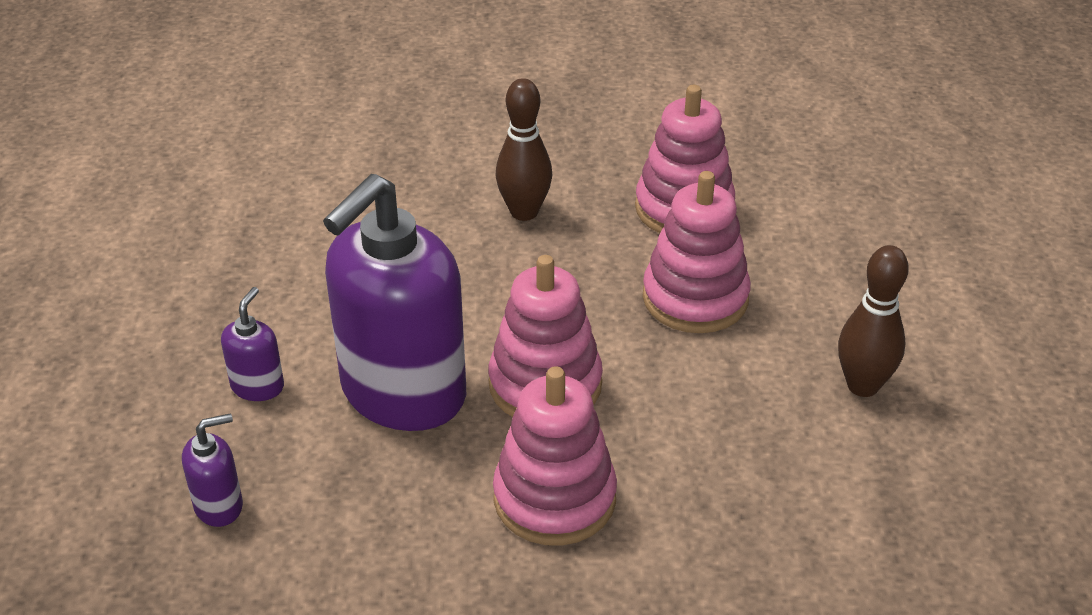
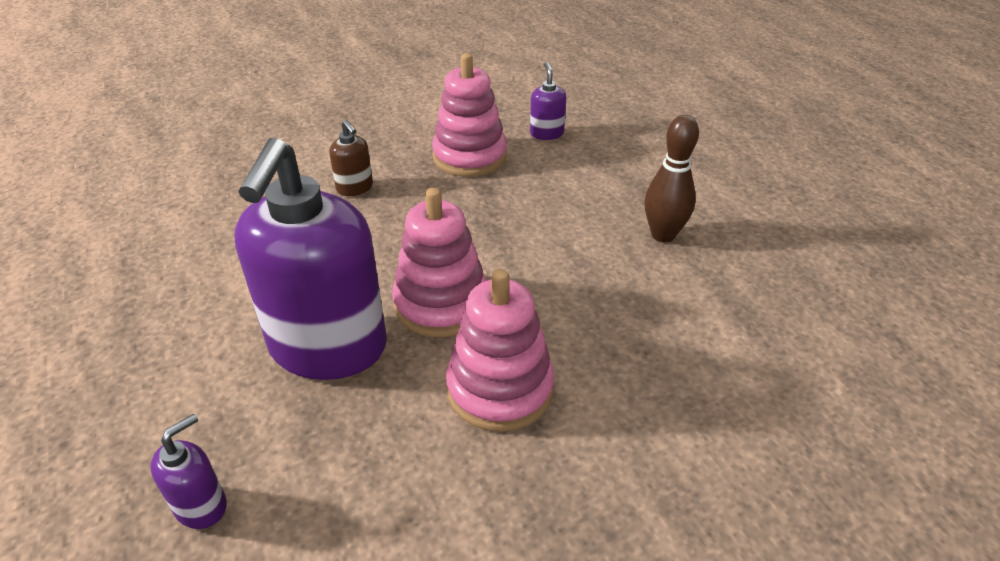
camera: 25 degrees left, 0 degrees up
(258, 386) = (192, 384): purple soap dispenser -> purple soap dispenser (546, 133)
(524, 212) = (355, 188): brown bowling pin -> brown soap dispenser
(695, 298) = (514, 211): pink stacking toy -> none

